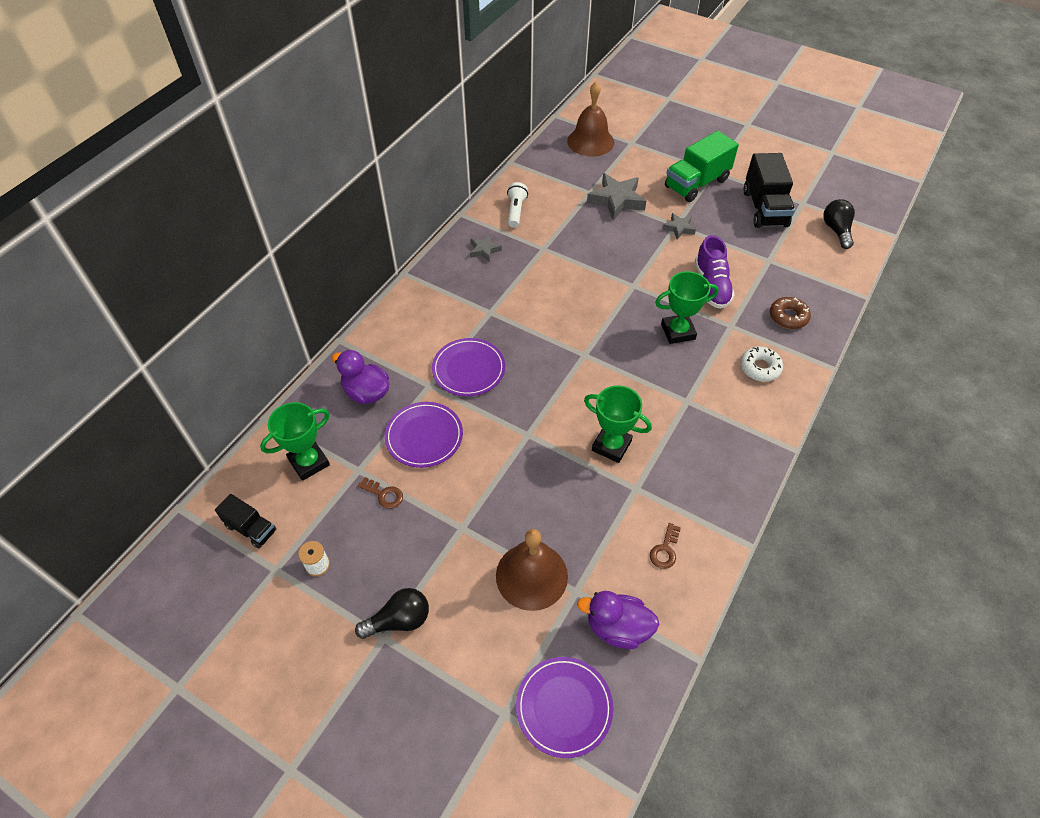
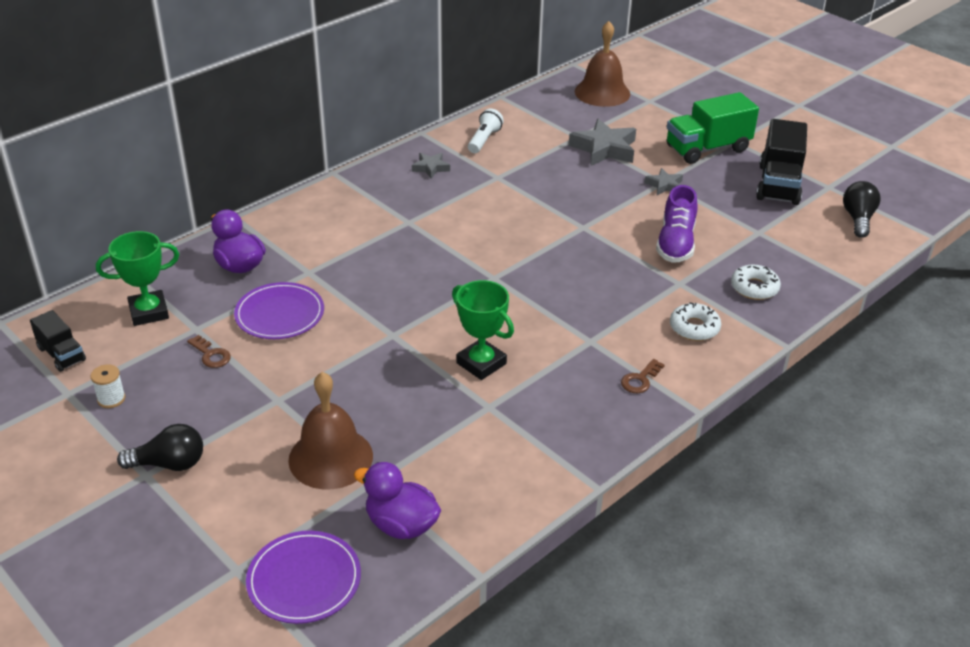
camera: 15 degrees right, 15 degrees down
(468, 369) = (358, 266): purple plate -> none
(665, 550) = (492, 468): brown key -> brown key (640, 380)
(678, 332) = (613, 277): green trophy -> none
(788, 317) = (754, 288): brown donut -> white donut

